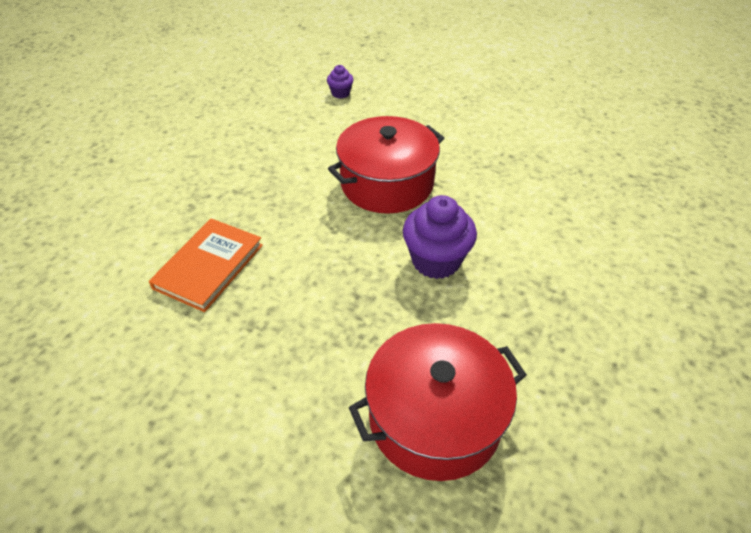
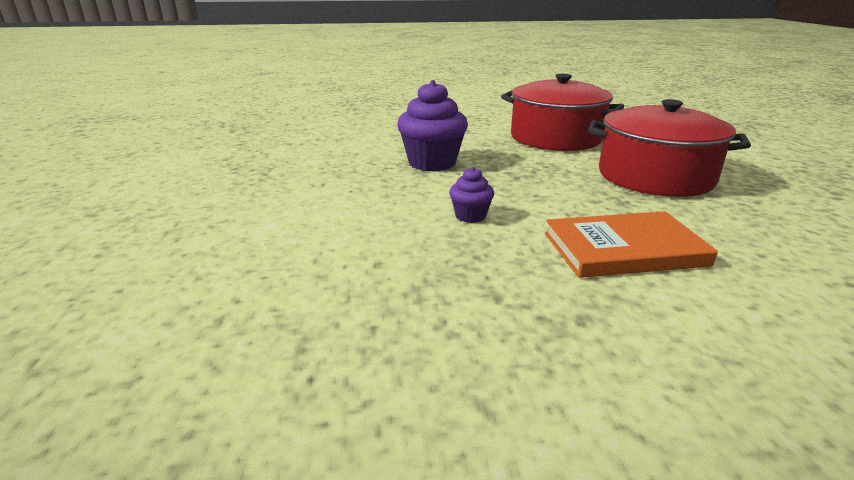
camera: 125 degrees left, 20 degrees down
(340, 93) = (105, 321): purple cupcake -> purple cupcake (470, 216)
(387, 183) = (350, 206): red pot -> red pot (655, 176)

